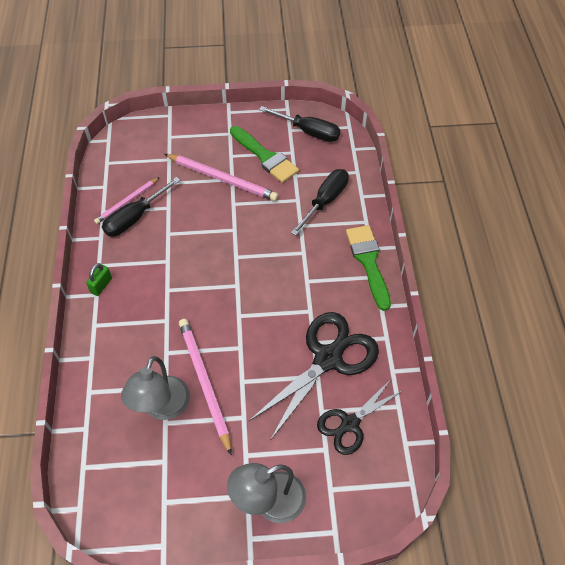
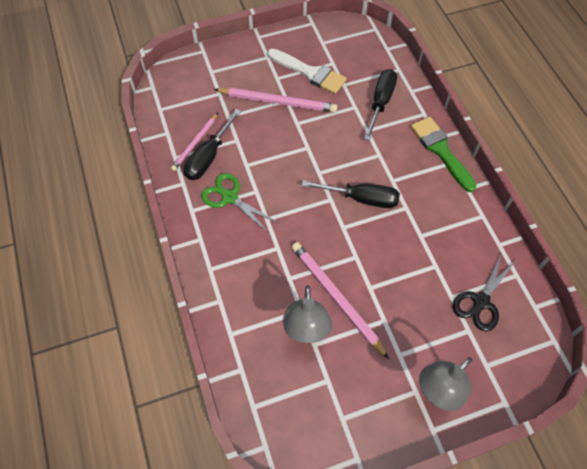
camera: 15 degrees left, 5 degrees up
(101, 285) = (202, 229): green padlock -> none
(139, 261) = (229, 197): none -> green scissors
(265, 157) = (309, 72): green brush -> white brush
(308, 131) = (340, 41): black screwdriver -> black screwdriver (361, 198)
(328, 358) = (439, 247): black scissors -> none

